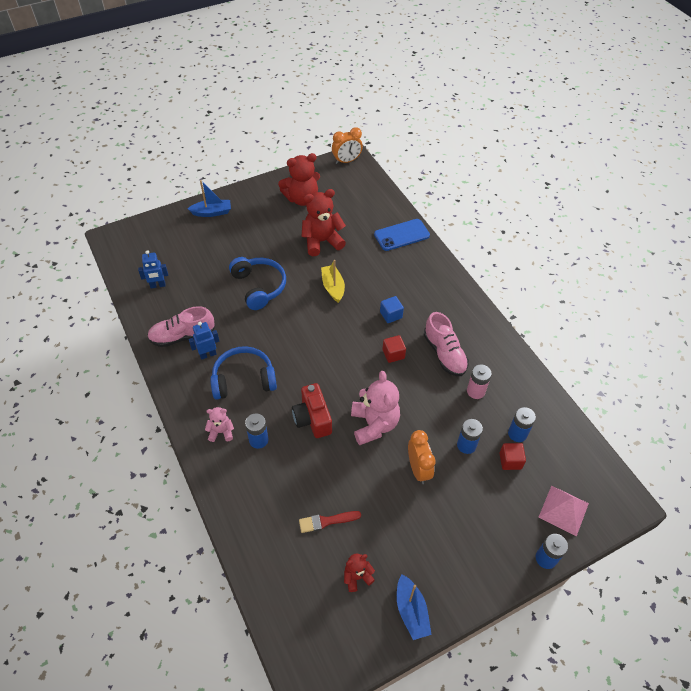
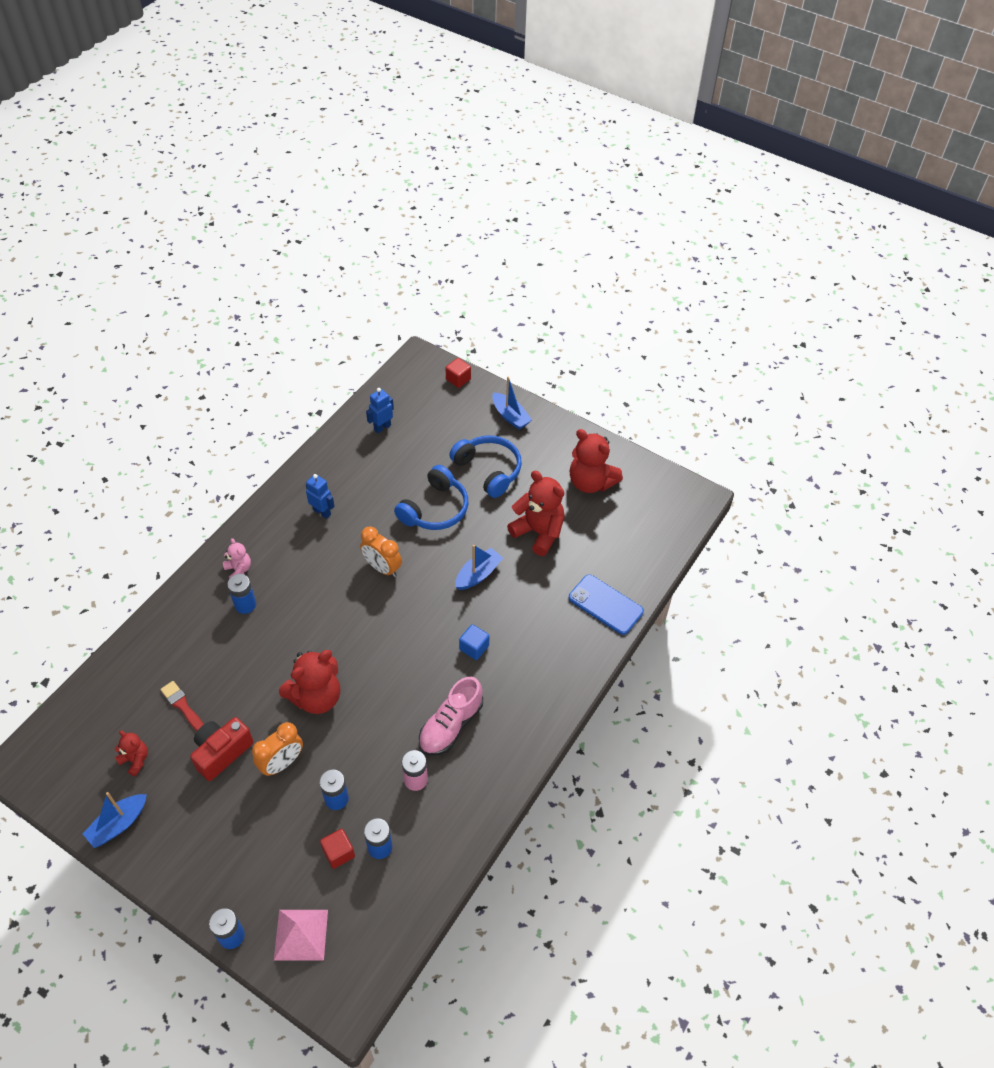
camera: 60 degrees right, 0 degrees up
(158, 285) = (382, 427): blue robot -> blue robot turned 90 degrees clockwise
(182, 336) = (332, 480): pink shoe -> none
(243, 379) = (309, 556): blue headphones -> blue headphones (488, 470)
(312, 418) = (294, 638): red camera -> red camera (222, 752)
(333, 287) = (478, 574): yellow boat -> blue boat
(347, 161) = (687, 494): orange clock -> orange clock (382, 568)
(374, 424) = (316, 697): pink teddy bear -> red teddy bear
(393, 354) = (419, 674): red cube -> red cube (458, 379)

